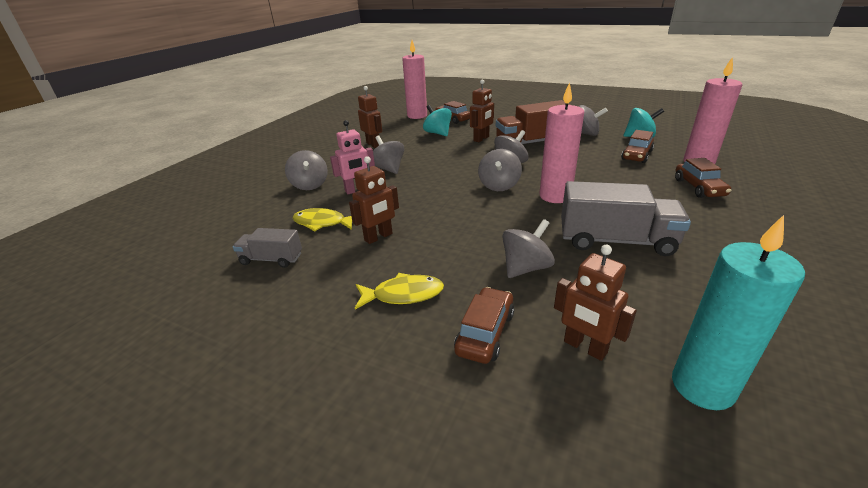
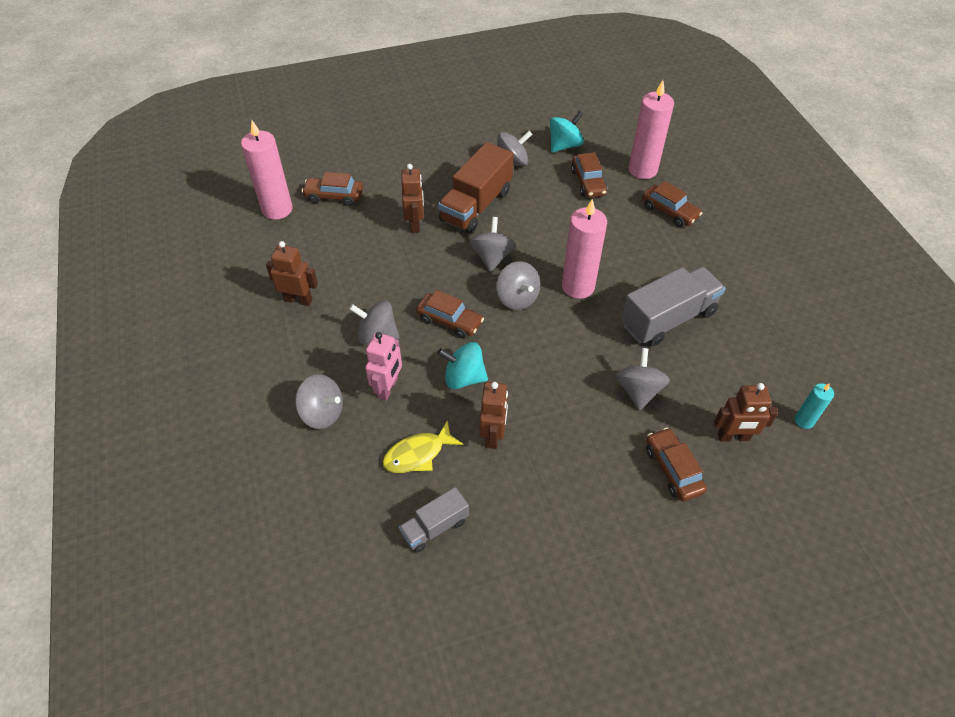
camera: 45 degrees left, 20 degrees up
(403, 295) = (587, 479): yellow fish -> none
(438, 133) = (352, 237): turquoise spinning top -> turquoise spinning top (464, 378)
(438, 179) = (449, 321): none -> brown car
(702, 386) = (804, 421): turquoise candle -> turquoise candle, size x0.51

